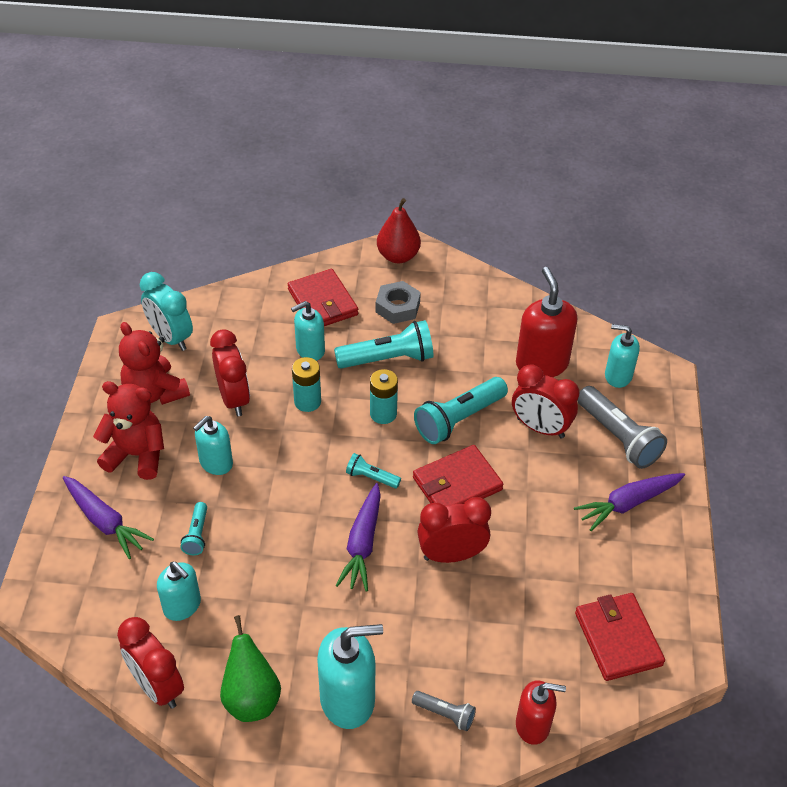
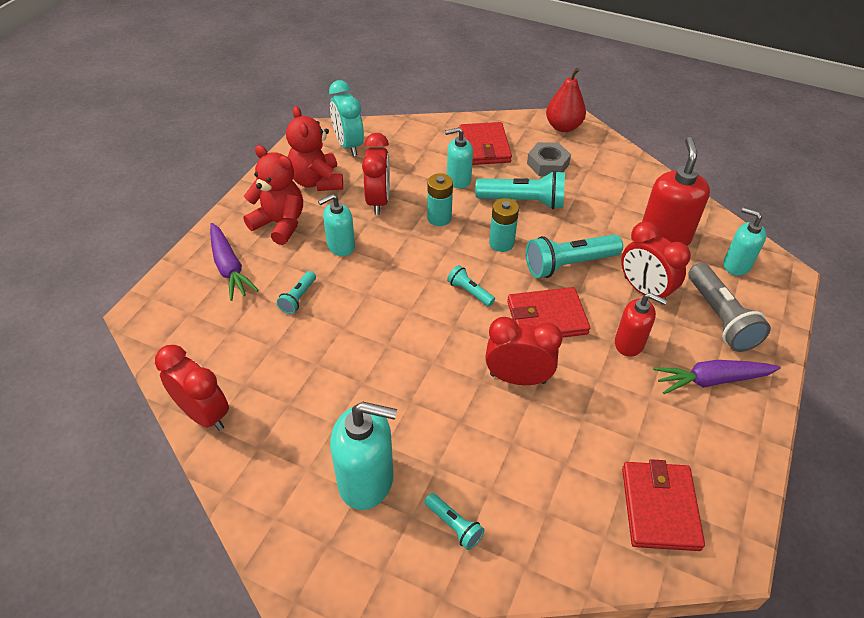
camera: 20 degrees right, 0 degrees up
(157, 687) = (204, 414): red clock -> red clock turned 150 degrees clockwise
(182, 606) = (258, 352): turquoise soap dispenser -> none
(251, 698) = (280, 450): green pear -> none
(362, 544) = (438, 345): purple carrot -> none
(445, 714) = (454, 525): grey flashlight -> turquoise flashlight
(533, 725) = (539, 567): red soap dispenser -> red soap dispenser (629, 343)

